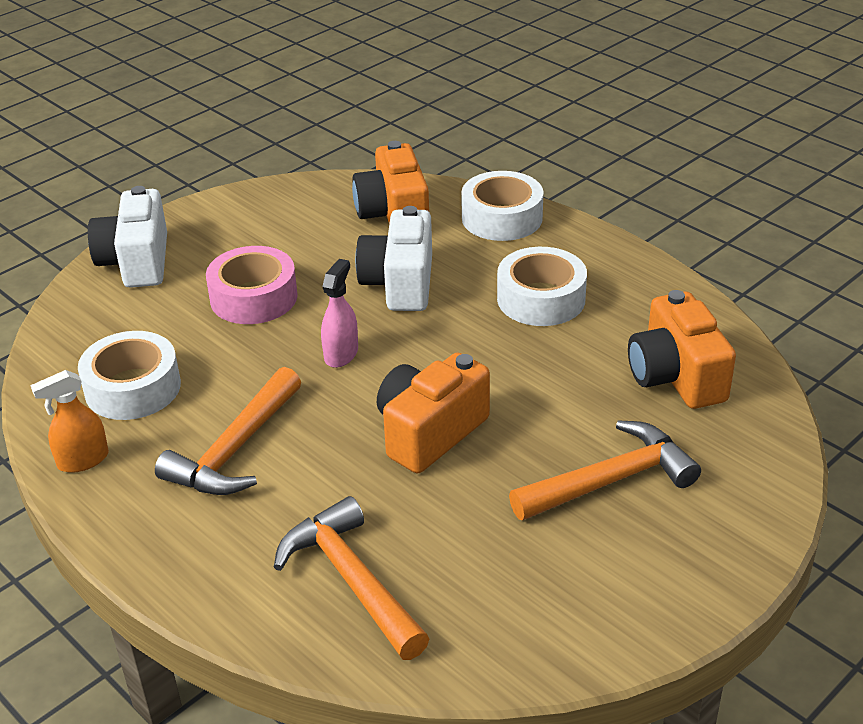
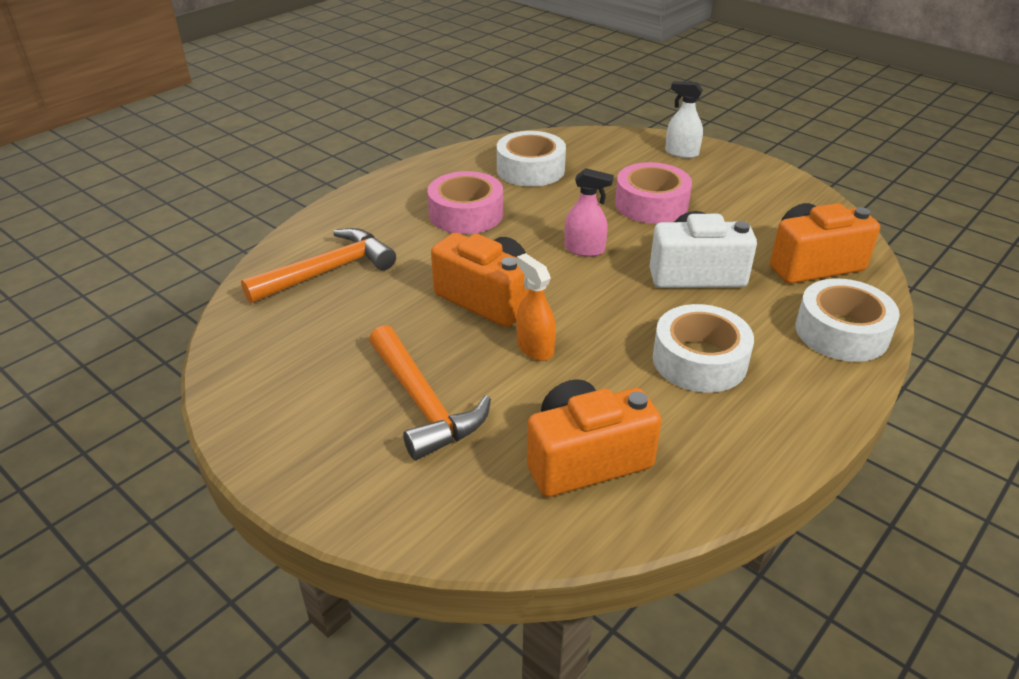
camera: 85 degrees right, 0 degrees up
(83, 460) = (455, 162): orange spray bottle -> orange spray bottle (535, 348)
(136, 262) = (681, 153): white camera -> white spray bottle
(235, 449) = (466, 214): orange hammer -> pink tape

